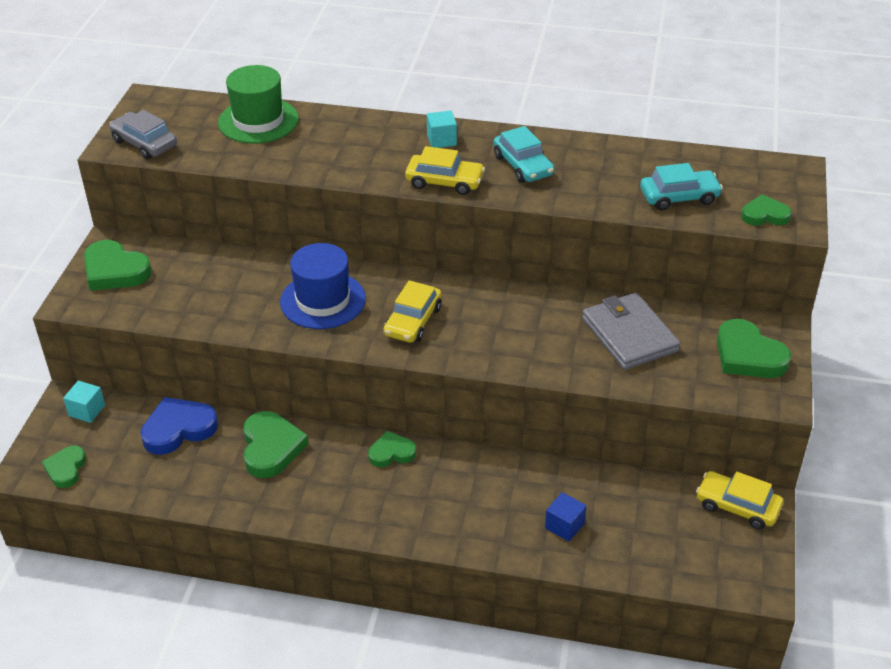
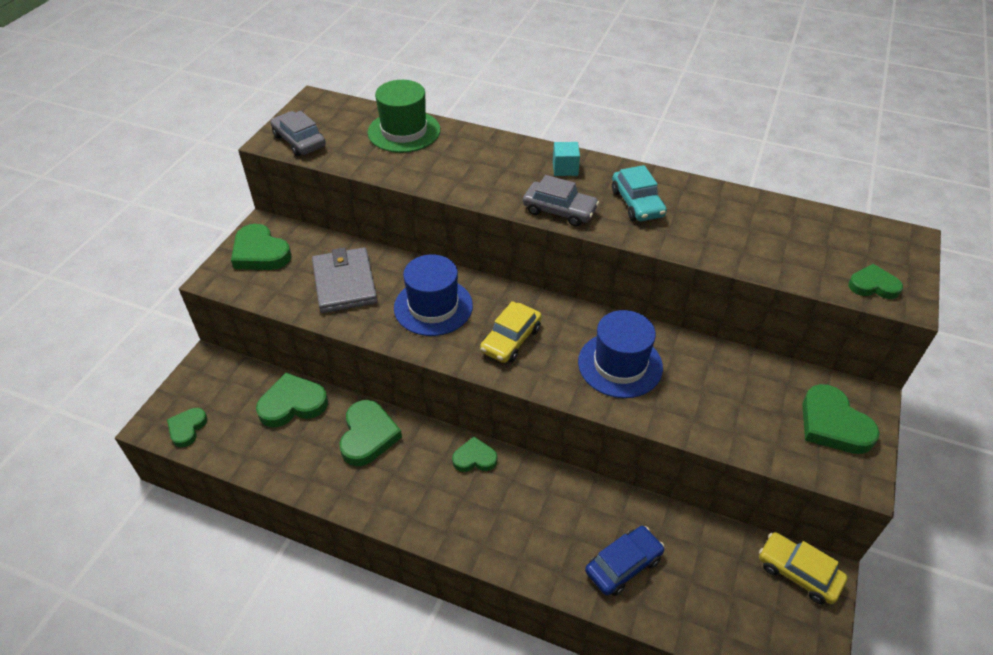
camera: 10 degrees right, 5 degrees up
(87, 410) = (220, 374): turquoise cube -> none
(178, 429) = (292, 404): blue heart -> green heart
(444, 182) = (559, 210): yellow car -> grey car
(530, 330) = (620, 364): none -> blue hat
(564, 526) = (623, 565): blue cube -> blue car
(629, 335) = (715, 384): grey wallet -> grey wallet (345, 283)
(679, 197) = (786, 255): turquoise car -> none

